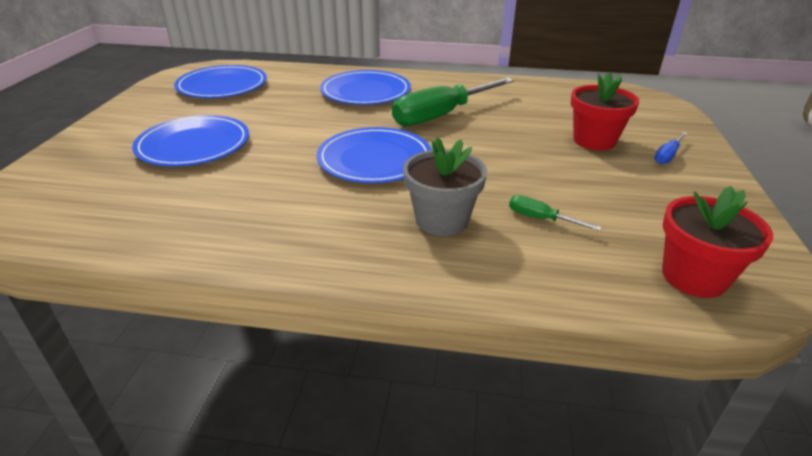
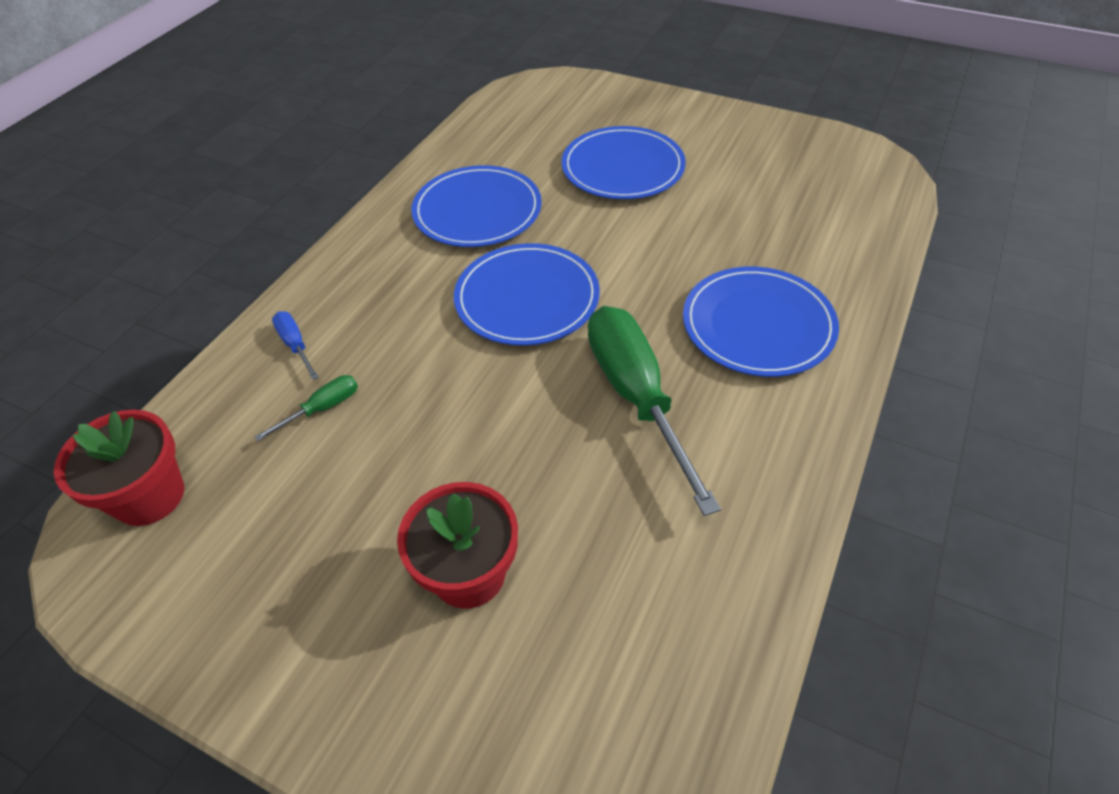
camera: 110 degrees right, 15 degrees up
(222, 86) = (807, 185): blue plate -> blue plate (477, 211)
(442, 220) = (372, 325): grey flower pot -> none
(667, 156) = (369, 662): blue screwdriver -> blue screwdriver (295, 345)

